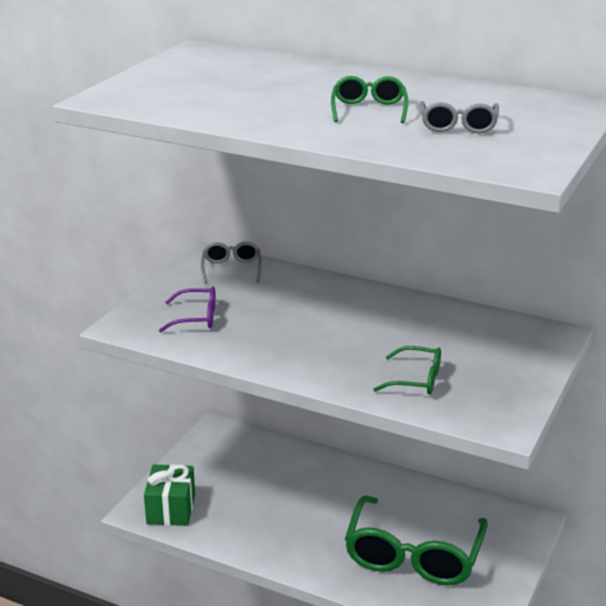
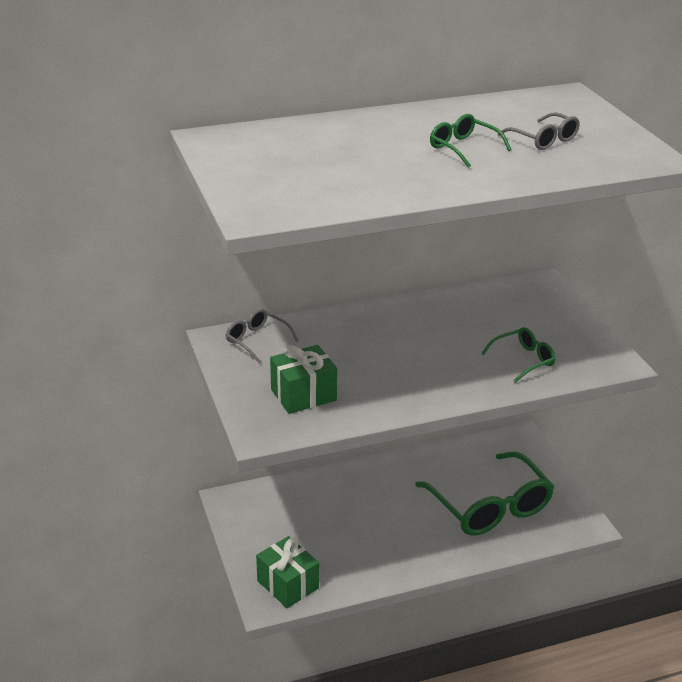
camera: 45 degrees left, 5 degrees up
(196, 318) = (303, 395): purple glasses -> green gift

